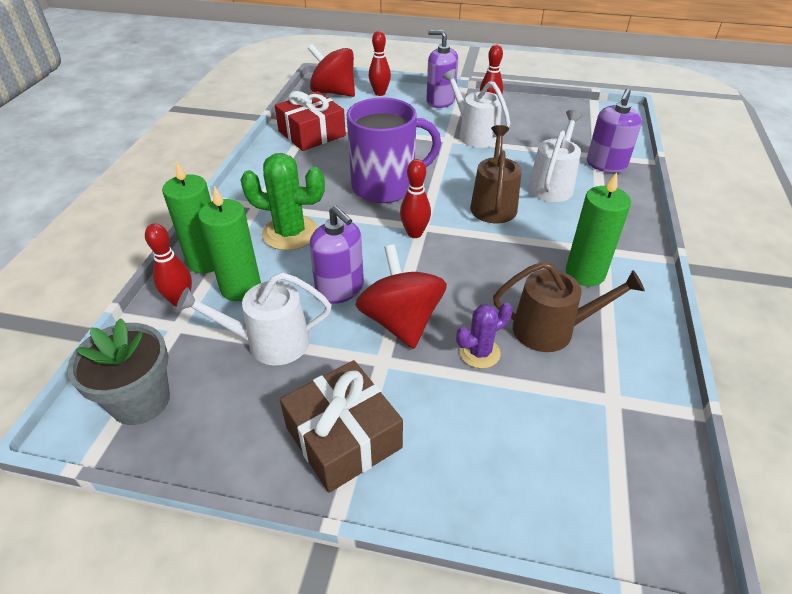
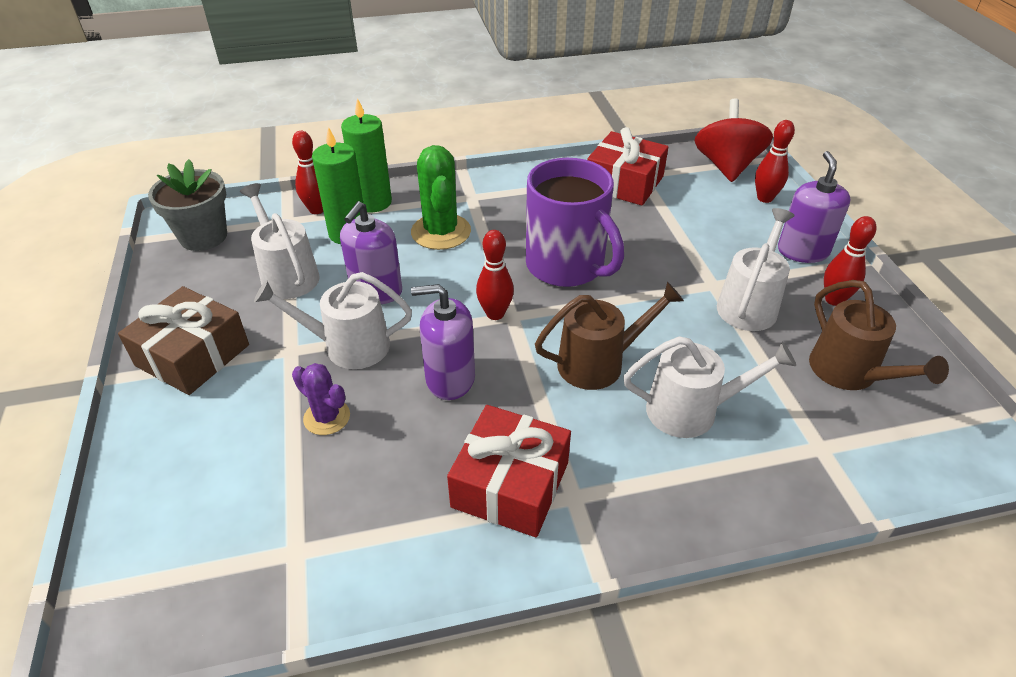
camera: 65 degrees right, 0 degrees up
(401, 321) = (348, 346): red spinning top -> white watering can
(551, 329) = (388, 471): brown watering can -> brown watering can (849, 373)
(585, 273) = (510, 484): green candle -> red gift
(606, 165) = (802, 463): purple soap dispenser -> purple soap dispenser (450, 378)

